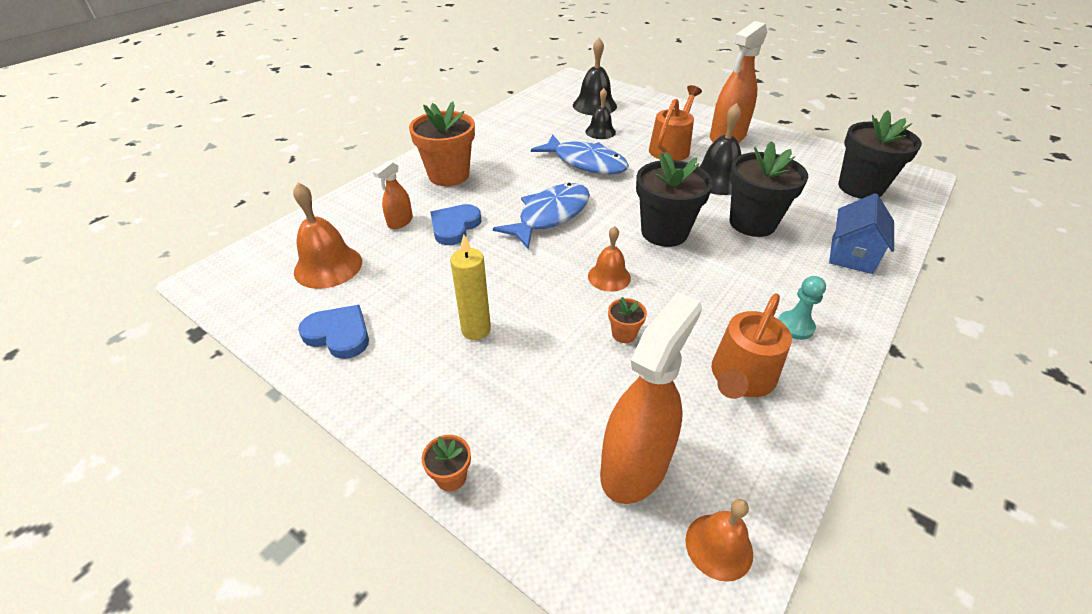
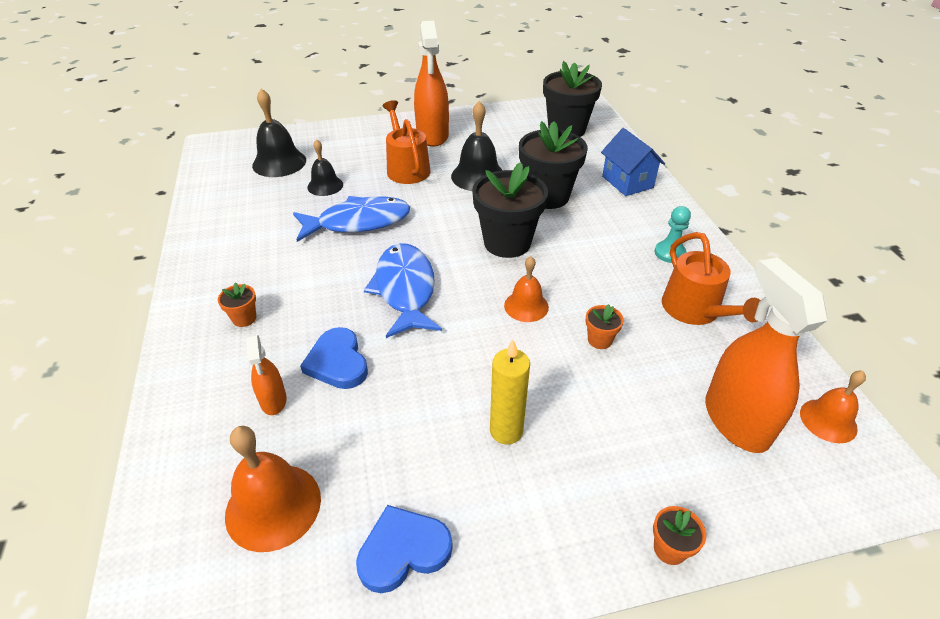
camera: 50 degrees left, 0 degrees up
(449, 175) = (244, 318): orange flower pot -> orange flower pot, size x0.43

